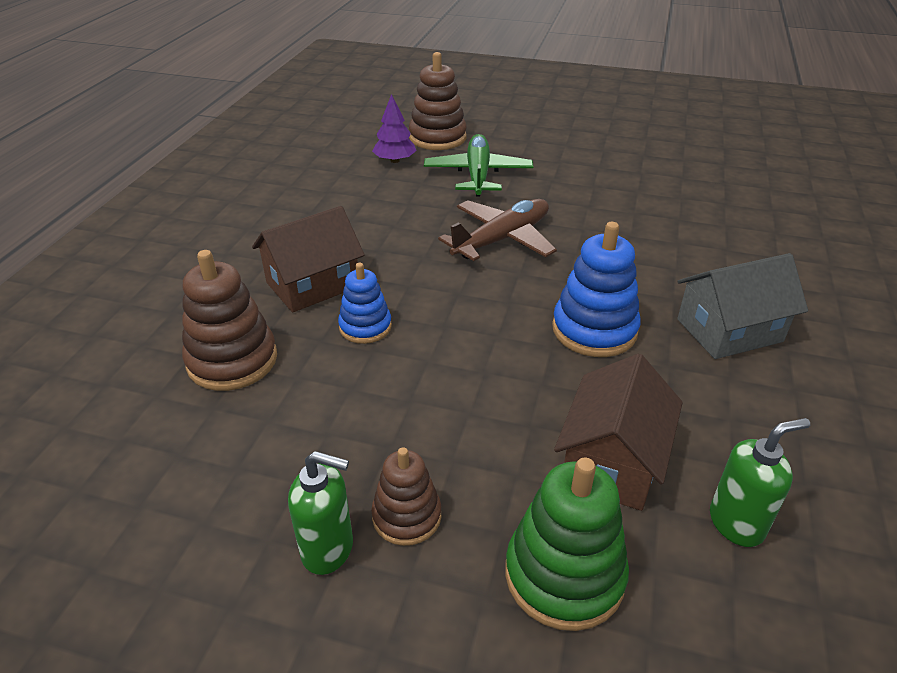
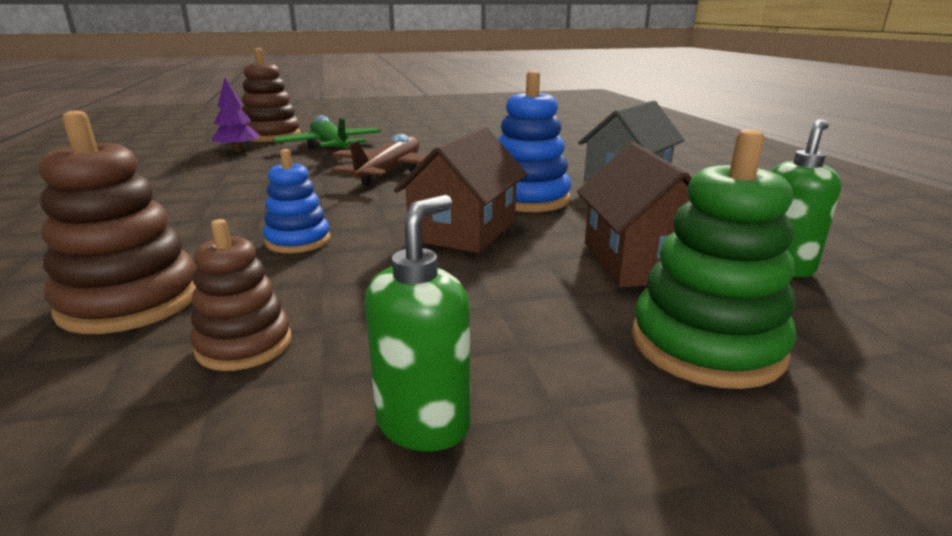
camera: 30 degrees left, 15 degrees down
(313, 284) = (205, 227): brown house -> brown house (463, 230)
(328, 549) = (424, 424): green soap dispenser -> green soap dispenser turned 45 degrees counterclockwise
(407, 516) = (493, 359): brown stacking toy -> brown stacking toy (244, 345)

